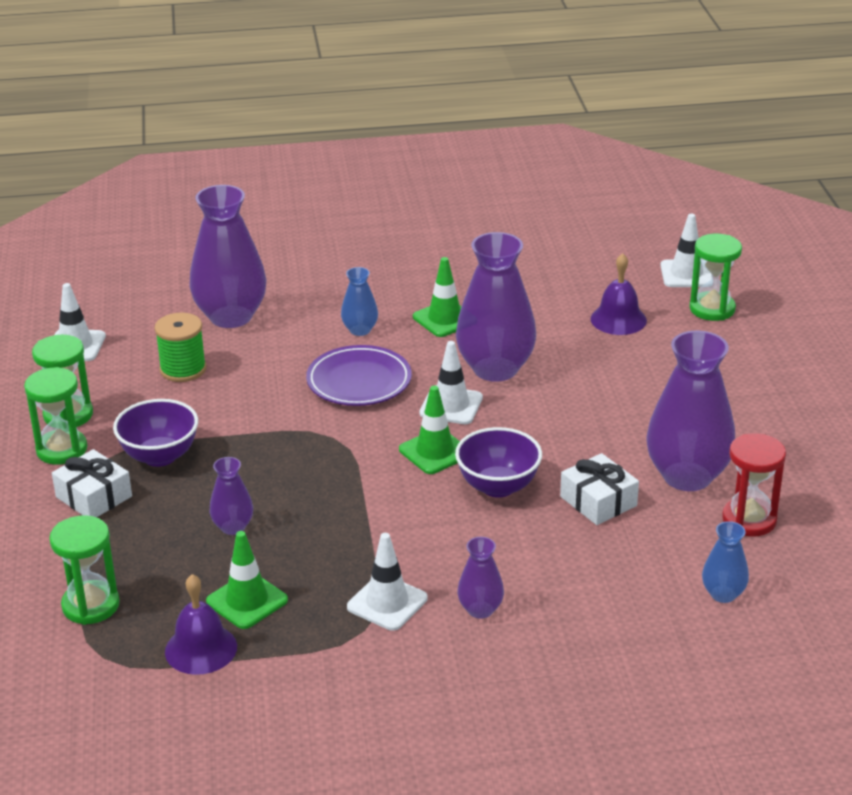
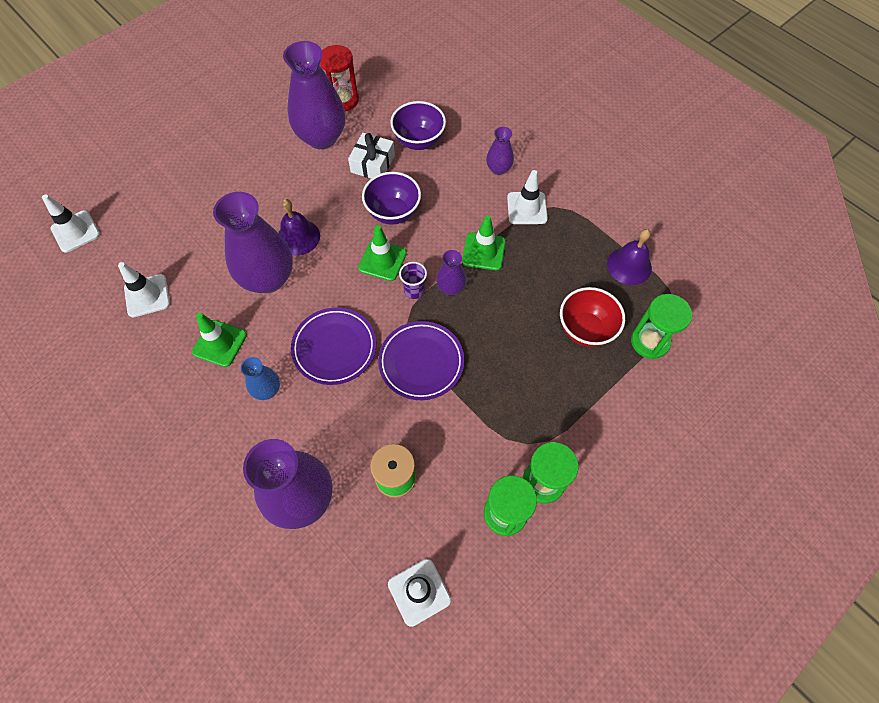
camera: 125 degrees left, 30 degrees up
(94, 497) = (569, 418): white gift -> none
(159, 456) = (501, 411): purple bowl -> purple bowl (419, 141)
(168, 562) = (585, 329): none -> red bowl
(233, 527) = (530, 318): purple vase -> purple vase (451, 288)
(247, 601) = (579, 269): green traffic cone -> green traffic cone (483, 251)
(276, 428) = (421, 362): none -> purple plate
(368, 458) = (414, 291): none -> purple cup
(451, 405) = (327, 279): white traffic cone -> white traffic cone (147, 296)
(618, 319) = (162, 241): purple bell -> purple bell (298, 237)
(712, 309) = (120, 198): green hourglass -> none
(723, 594) = (410, 88): blue vase -> none

